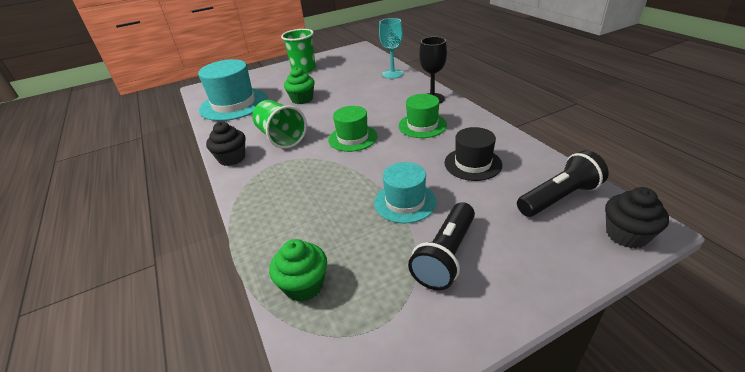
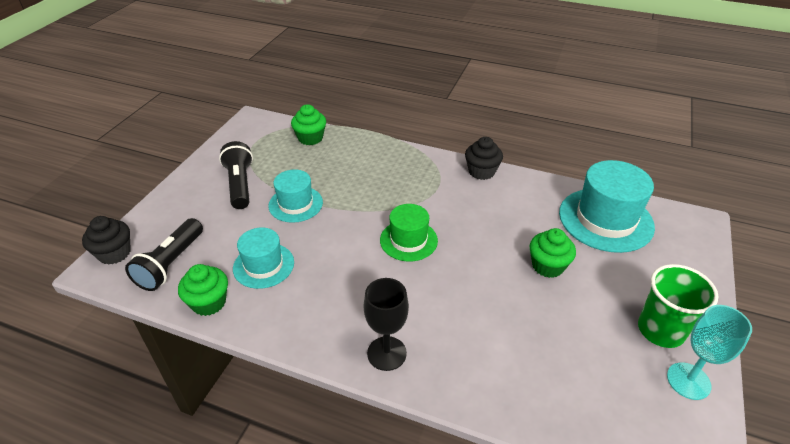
camera: 135 degrees right, 5 degrees up
(281, 137) = (477, 208): green cup -> none
(392, 74) = (512, 394): turquoise goblet -> turquoise goblet (688, 381)
(422, 125) = (354, 293): green hat -> none
(472, 164) = (263, 265): black hat -> turquoise hat
(531, 156) = (209, 302): none -> green cupcake

